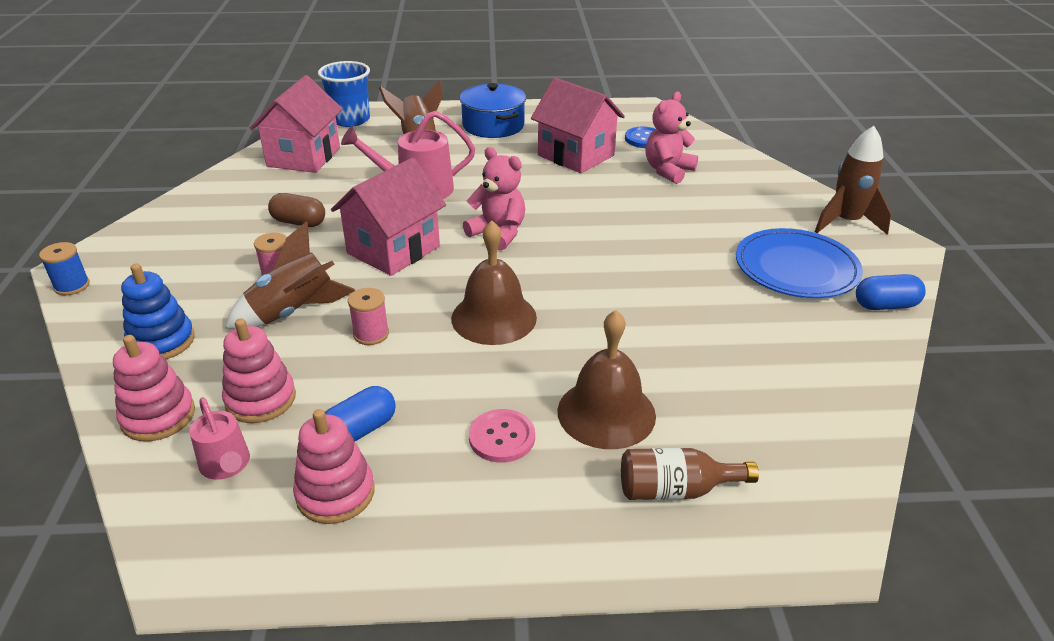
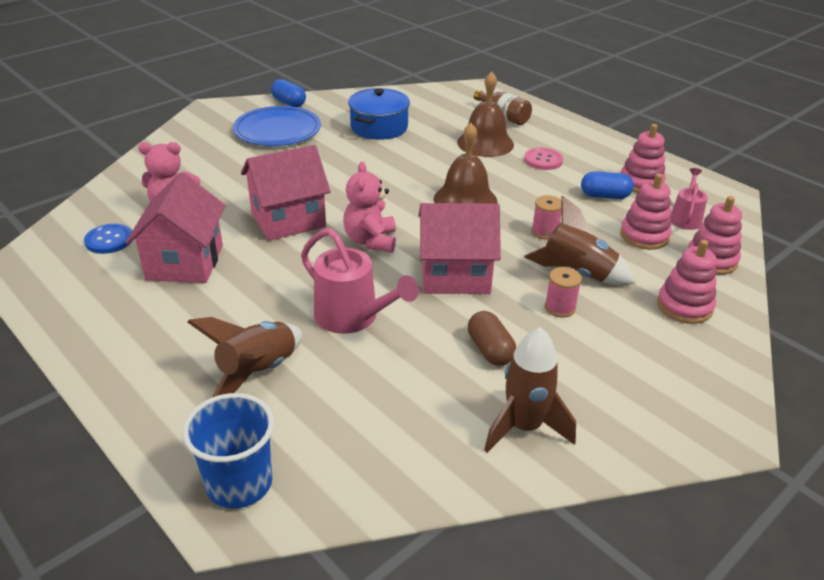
camera: 130 degrees left, 0 degrees up
(72, 286) = (740, 409): blue spool -> none
(161, 341) = (684, 306): blue stacking toy -> pink stacking toy
(304, 157) = (379, 446): pink house -> pink house (288, 220)
(493, 125) = (152, 346): blue pot -> blue pot (379, 127)
(846, 222) = (194, 128): brown rocket -> brown rocket (524, 427)

